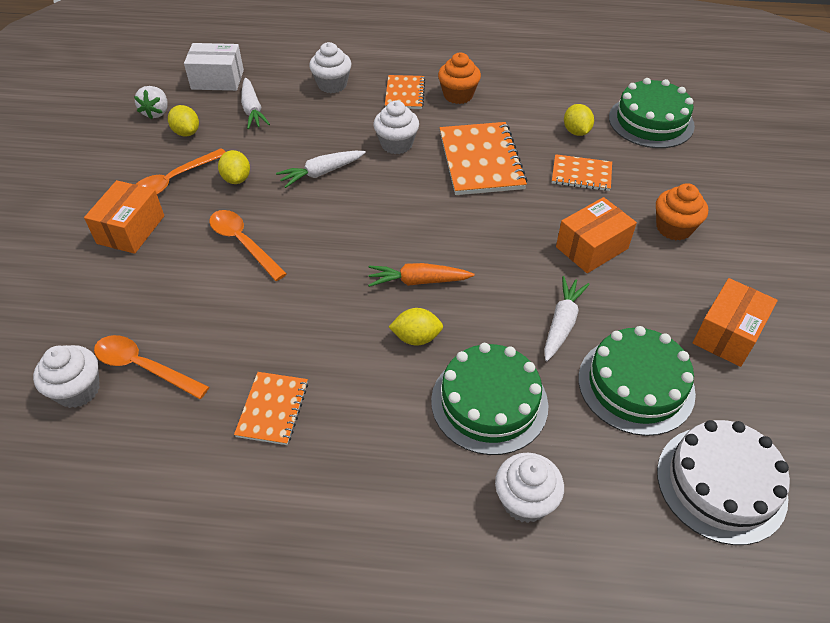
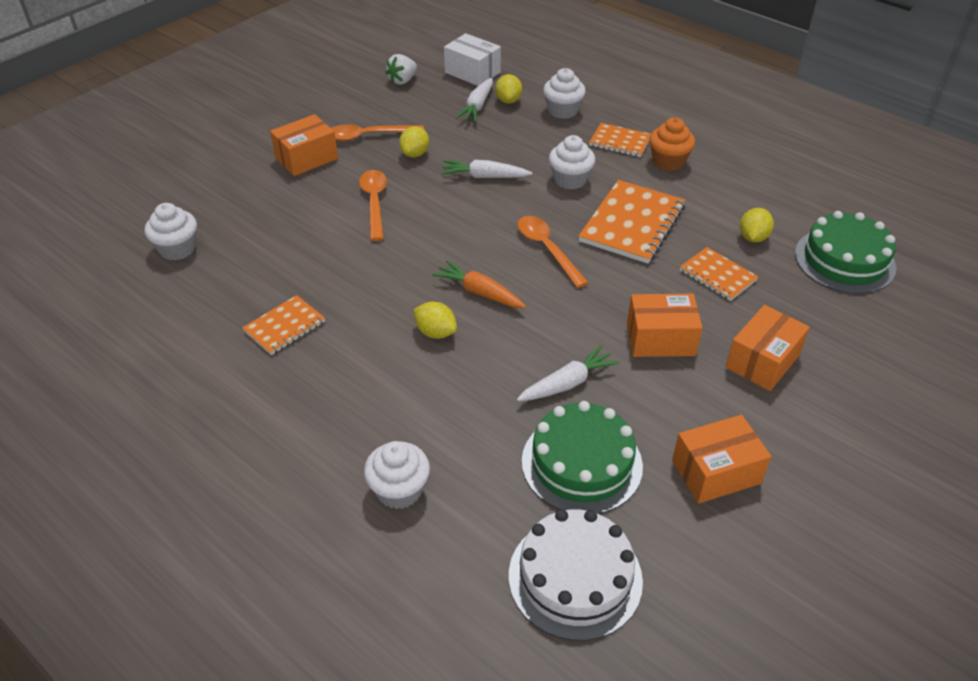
camera: 35 degrees right, 5 degrees down
(144, 367) = (229, 255): orange spoon -> orange spoon (547, 249)
(186, 132) = (411, 104): yellow lemon -> yellow lemon (508, 100)
(405, 94) = (620, 142): orange notebook -> orange notebook turned 75 degrees clockwise
(489, 402) = (444, 408): green cake -> none
(674, 228) = (762, 361): orange cupcake -> orange box

